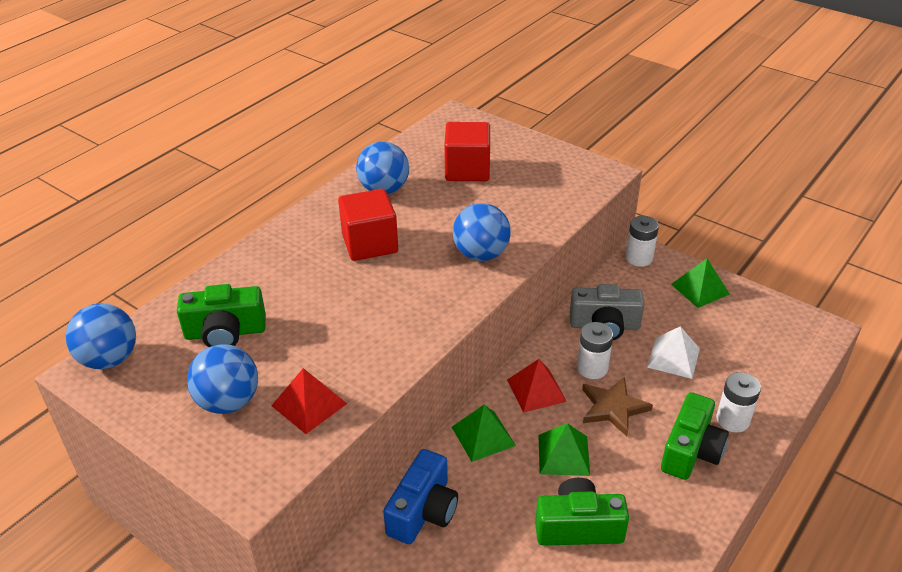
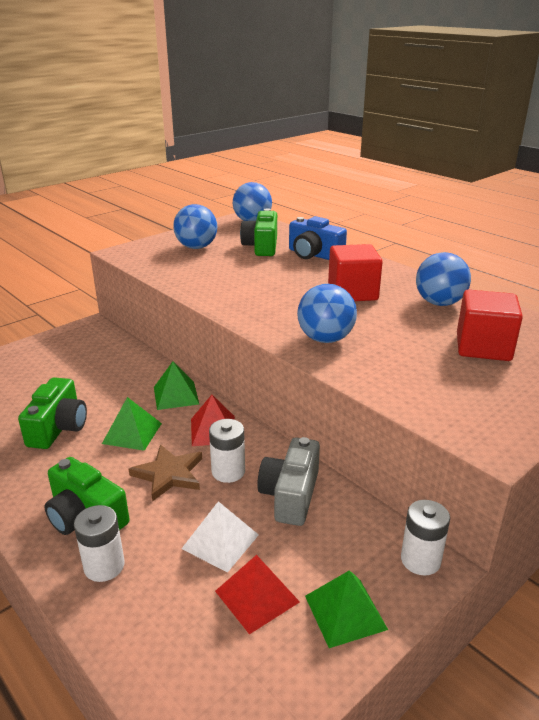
camera: 100 degrees right, 10 degrees down
(309, 404) = (178, 267): red pyramid -> red pyramid (257, 596)
(423, 511) = (123, 363): blue camera -> blue camera (314, 255)

